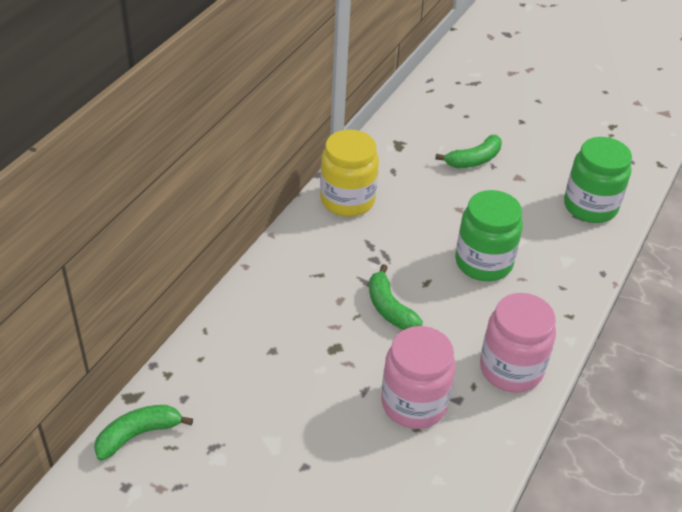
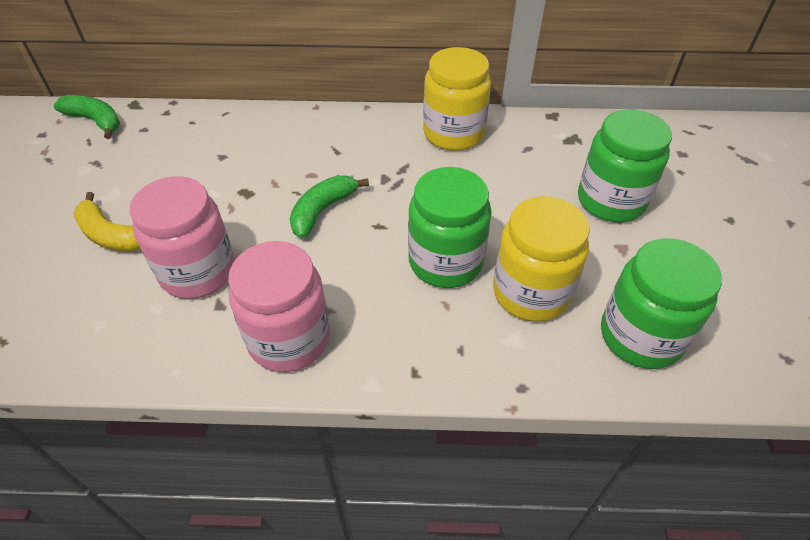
camera: 65 degrees right, 5 degrees up
(333, 453) = (111, 235): none -> yellow banana
(474, 160) = (611, 201): green banana -> green jar
(533, 235) = (531, 292): none -> yellow jar

